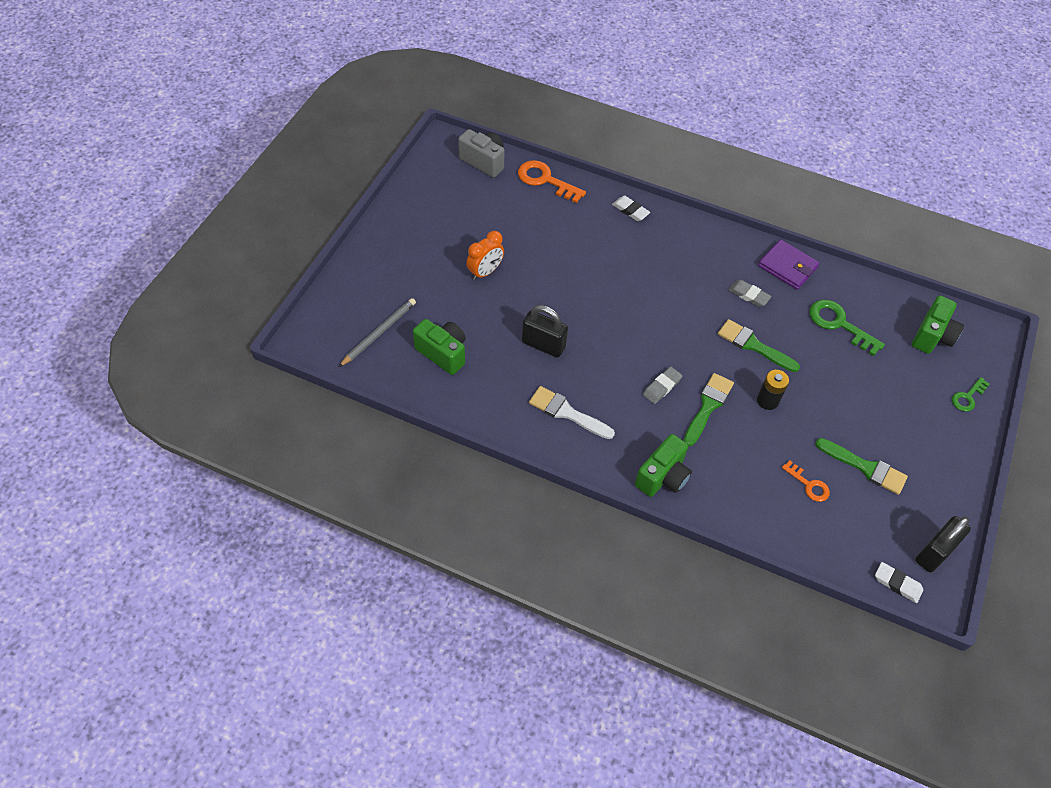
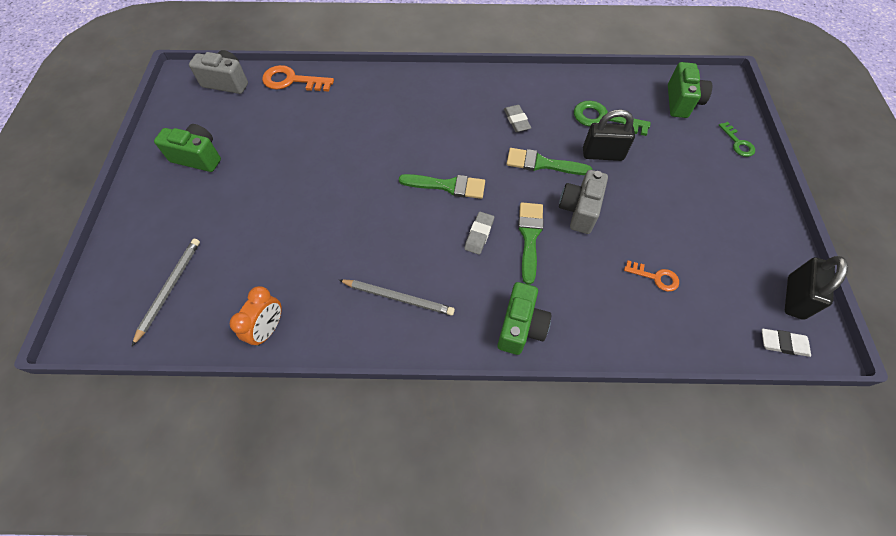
camera: 20 degrees left, 5 degrees up
(443, 353) = (247, 284): green camera -> green camera (198, 157)
(485, 272) = (263, 185): orange clock -> orange clock (268, 329)
(543, 345) = (348, 236): black padlock -> black padlock (602, 154)
(566, 412) = (398, 297): white brush -> grey pencil
(630, 210) = (380, 82): white eraser -> none
(749, 295) = (516, 120): grey eraser -> grey eraser turned 60 degrees clockwise
(767, 400) = (579, 210): black battery -> grey camera
(787, 267) = (537, 85): purple wallet -> none
(865, 467) = (693, 240): green brush -> green brush (448, 186)
(968, 397) = (737, 143): green key -> green key turned 45 degrees counterclockwise

